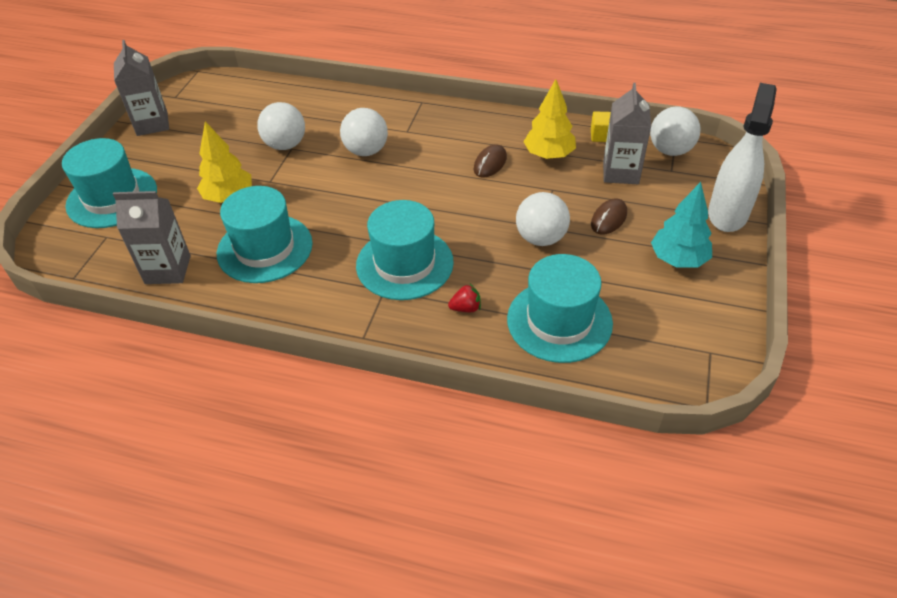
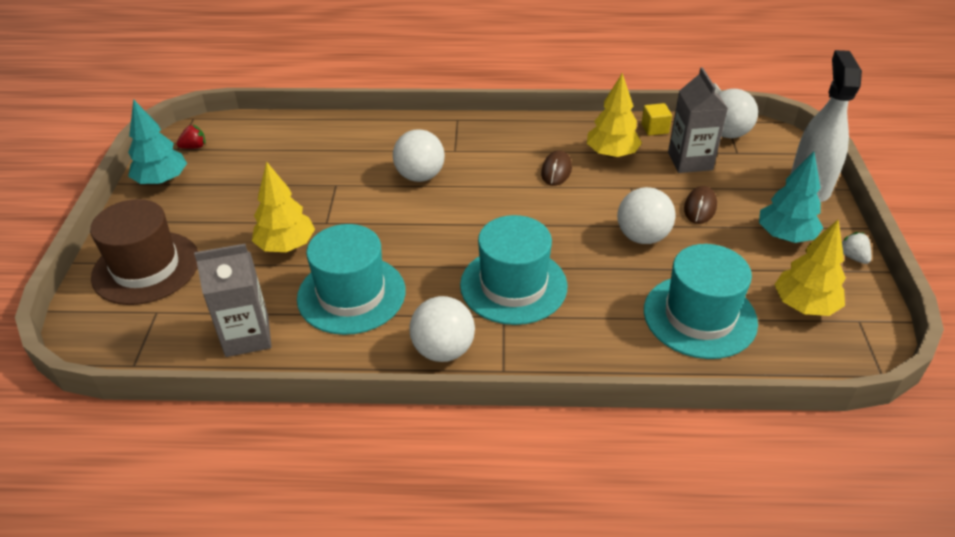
camera: 15 degrees left, 5 degrees down
(112, 198) = (146, 268): turquoise hat -> brown hat
(152, 124) = (162, 181): grey carton -> turquoise tree
(285, 145) = (327, 182): white ball -> white ball (443, 350)
(466, 308) = (599, 320): red strawberry -> red strawberry (194, 147)
(663, 328) = (804, 305): none -> yellow tree
(735, 290) = (853, 257): none -> white strawberry

